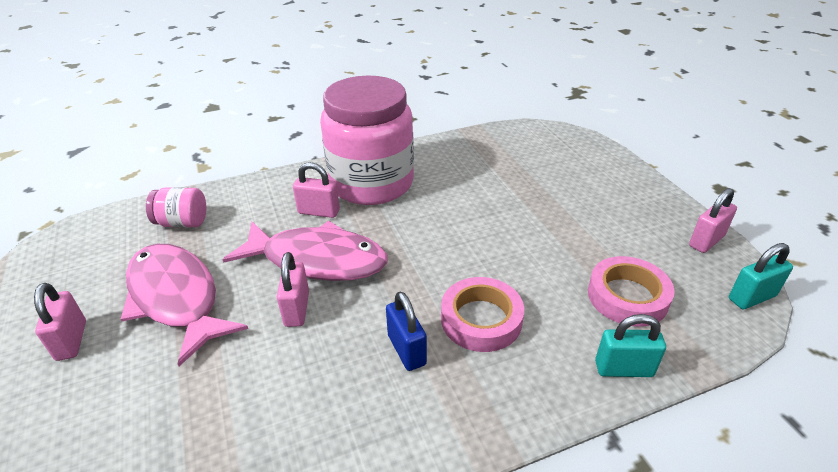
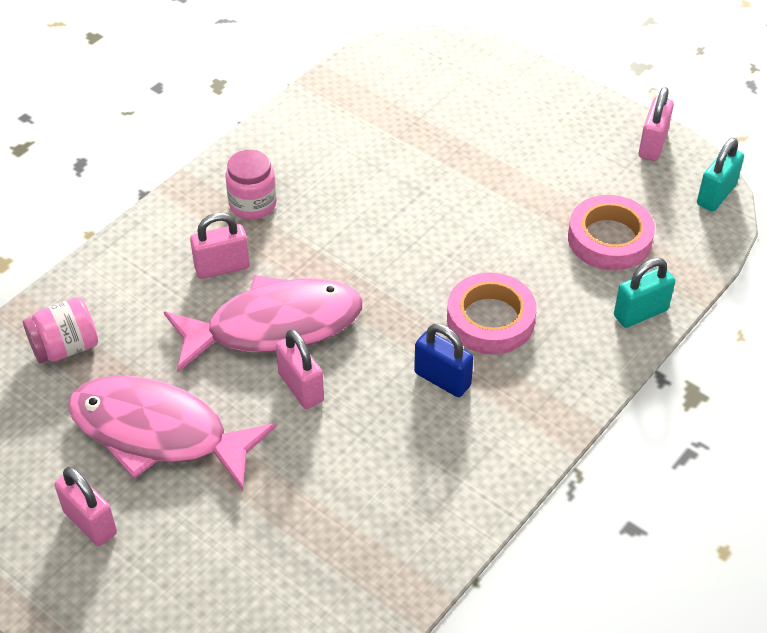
camera: 30 degrees left, 10 degrees up
(371, 183) = (253, 204): pink jar -> pink jar, size x0.42

